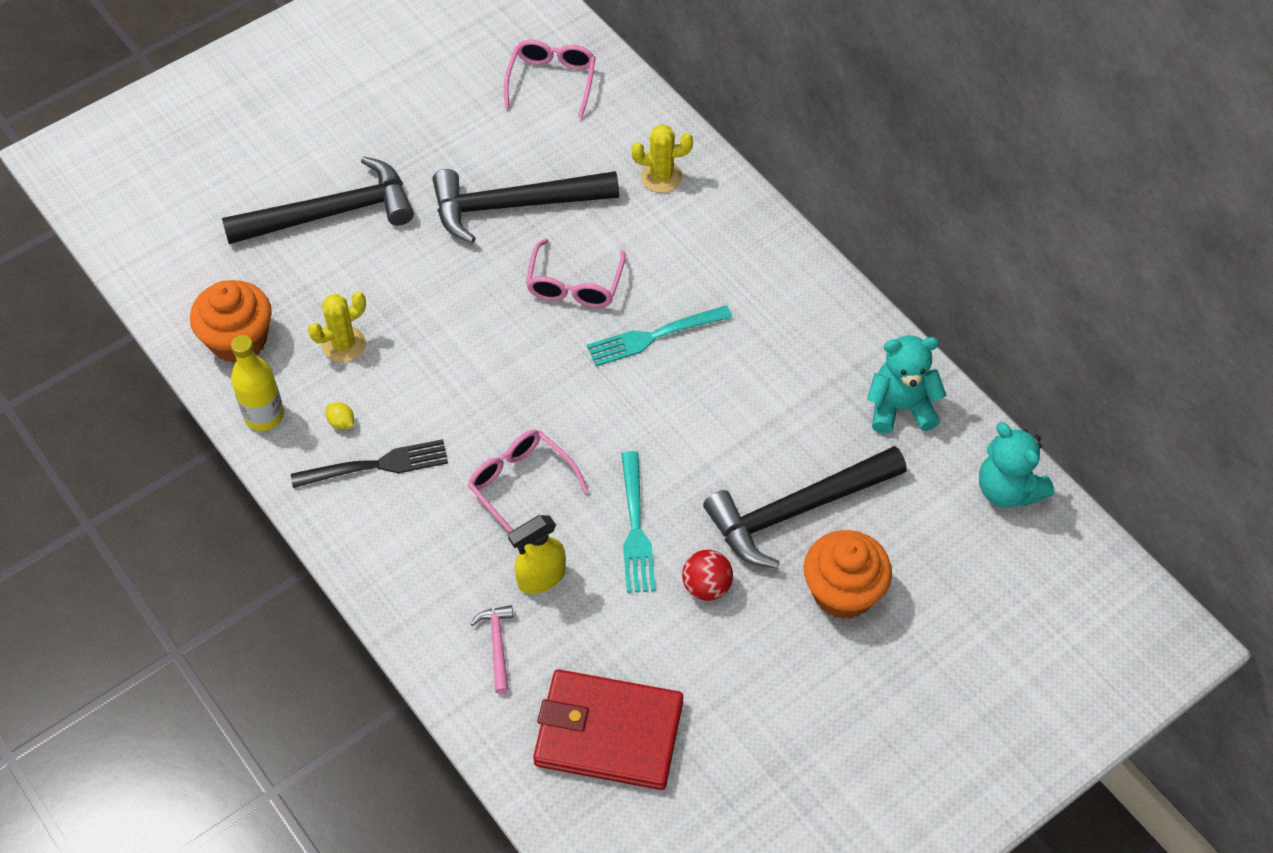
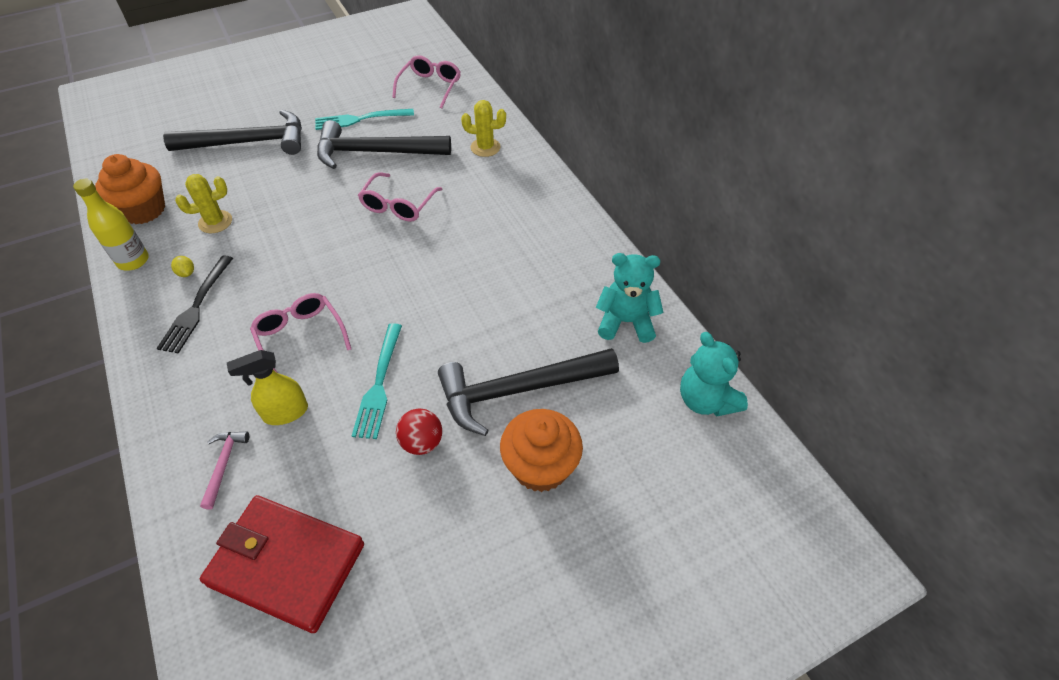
camera: 10 degrees right, 5 degrees down
(376, 465) = (196, 307): black fork -> black fork turned 105 degrees clockwise
(654, 336) = (445, 246): turquoise fork -> turquoise fork (360, 119)

